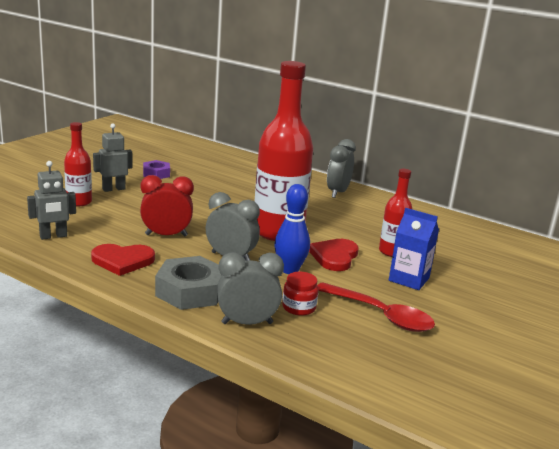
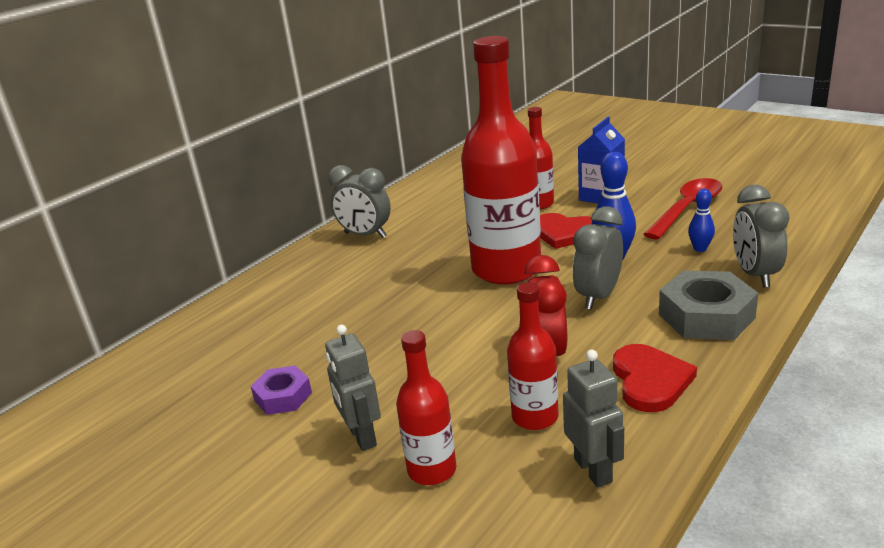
camera: 80 degrees left, 5 degrees up
(106, 227) = (535, 417): none -> red bottle
(299, 307) = (700, 248): red jar -> blue bowling pin

